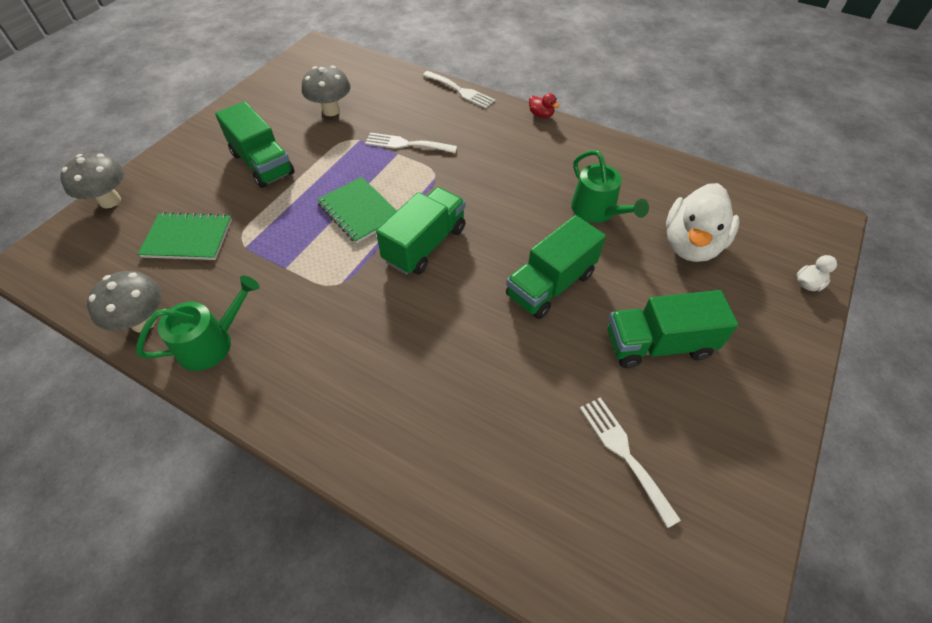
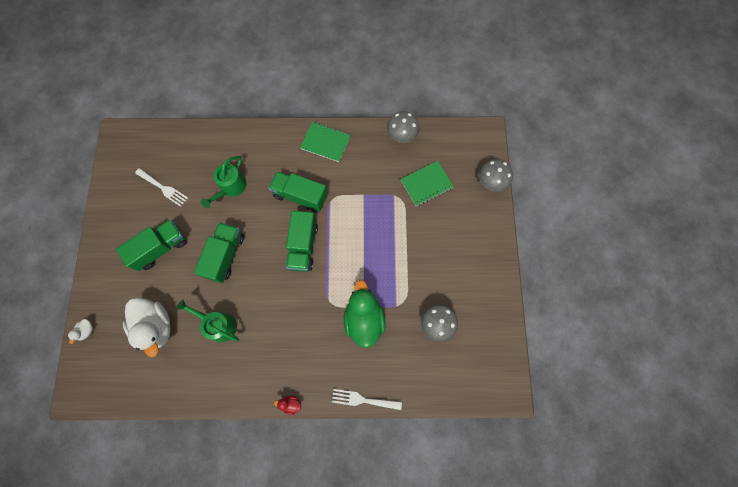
camera: 150 degrees right, 20 degrees up
(211, 343) = (363, 143): green watering can -> green watering can (231, 187)
(262, 164) = (436, 252): green truck -> green truck (300, 196)
(359, 211) = (353, 249): green notebook -> green notebook (325, 142)
(406, 144) = (364, 319): white fork -> green duck
(691, 245) = (156, 326): white duck -> white duck turned 150 degrees clockwise

